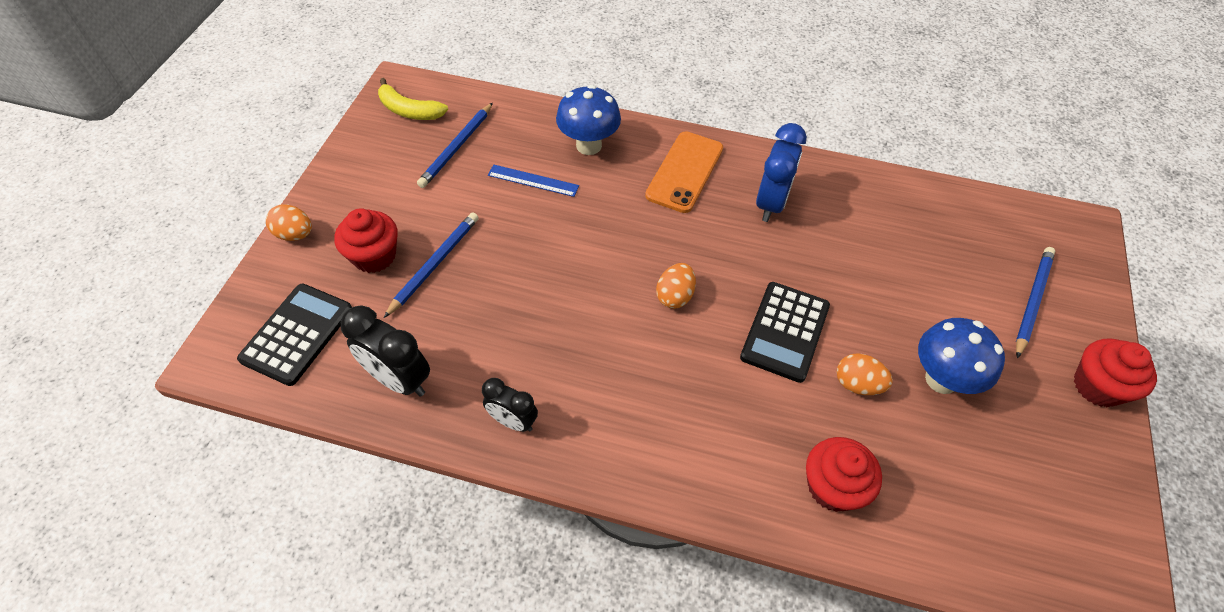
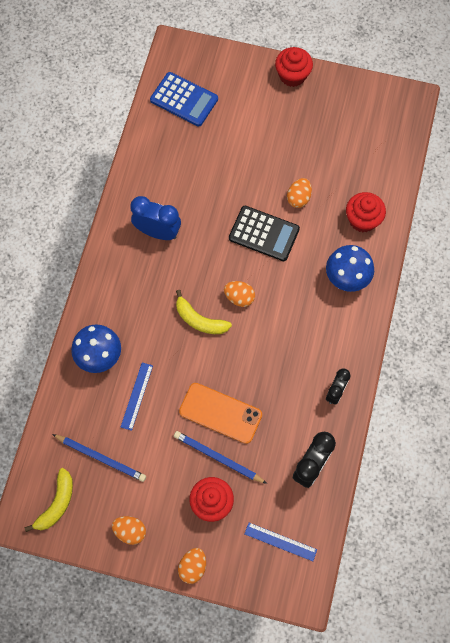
camera: 90 degrees left, 15 degrees up
(297, 334) = (280, 542): black calculator -> blue ruler
(359, 174) = (130, 531): none -> orange egg
(639, 248) = (199, 320): none -> yellow banana
(685, 172) = (127, 288): orange phone -> orange phone (220, 413)
(941, 379) = (292, 153): blue mushroom -> blue mushroom (346, 279)
(996, 235) = (184, 100): none -> blue calculator
(1032, 301) = (235, 93): blue pencil -> none

